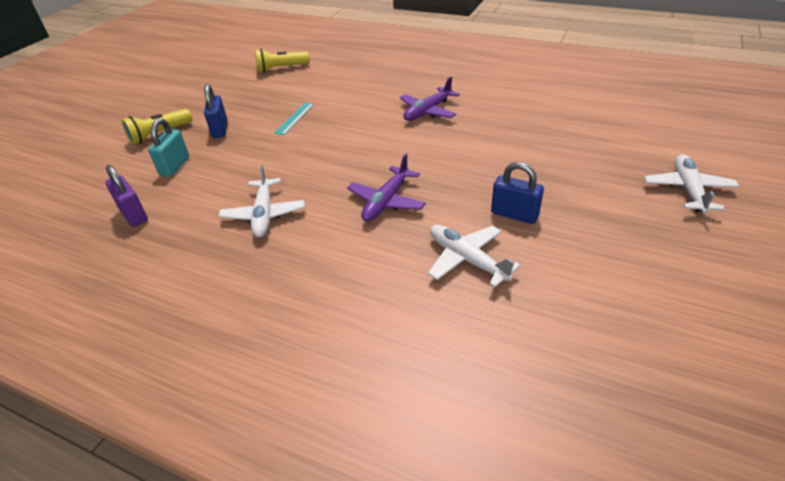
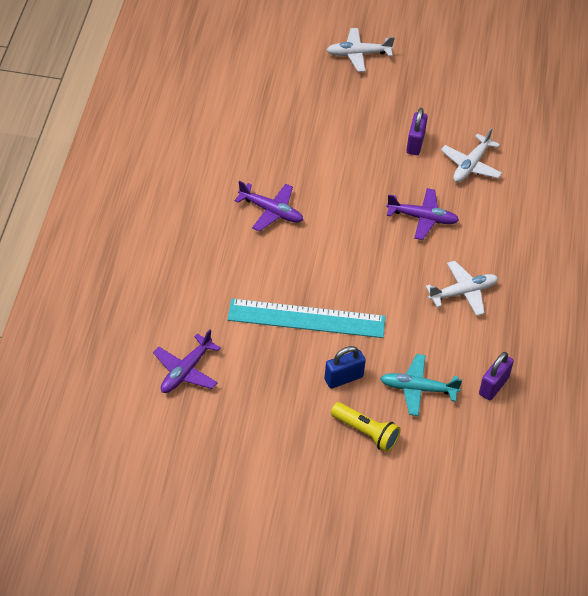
camera: 110 degrees left, 10 degrees up
(175, 166) = (418, 389): turquoise padlock -> turquoise plane
(281, 68) = (186, 371): yellow flashlight -> purple plane
(295, 118) = (306, 318): turquoise ruler -> turquoise ruler, size x2.26
(514, 214) = (415, 143): blue padlock -> purple padlock

